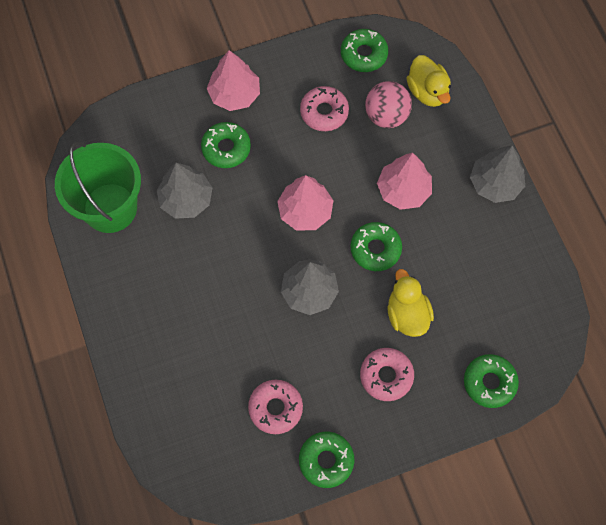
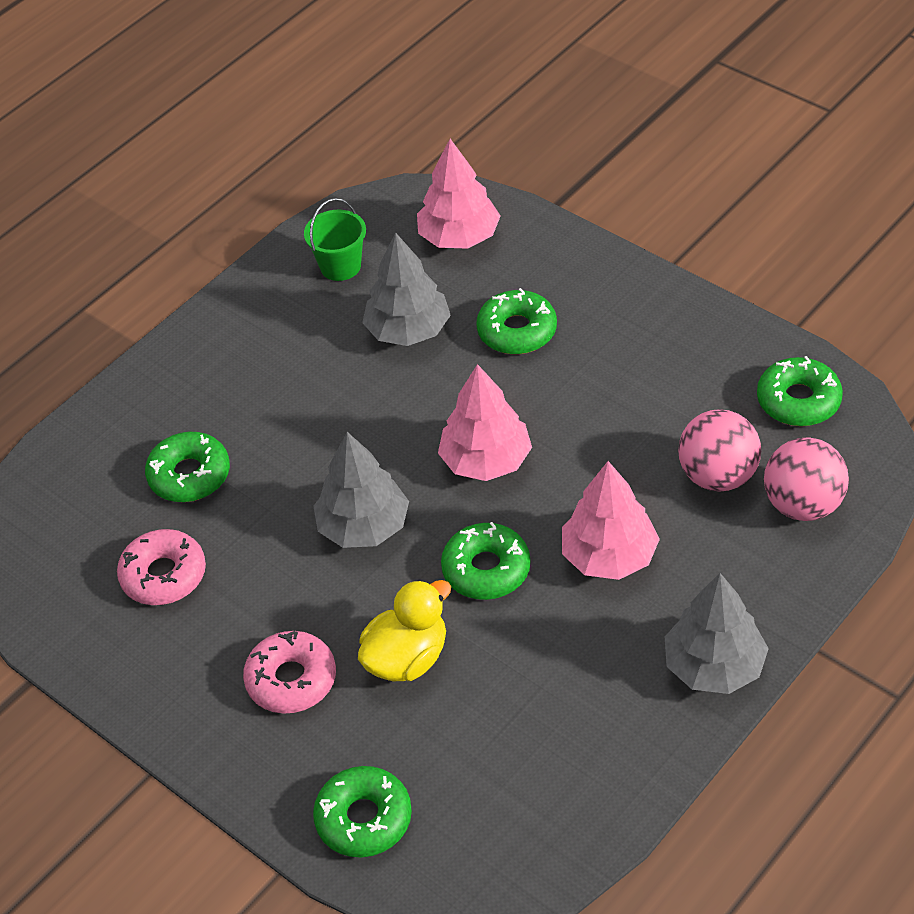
camera: 65 degrees right, 20 degrees down
(110, 208) = (340, 266): green bucket -> green bucket, size x0.50
(234, 94) = (607, 298): pink tree -> pink tree (459, 237)
(324, 112) = (662, 404): pink donut -> none
(326, 460) = (118, 671): green donut -> green donut (189, 475)
(427, 92) = (803, 505): yellow duck -> pink ball

